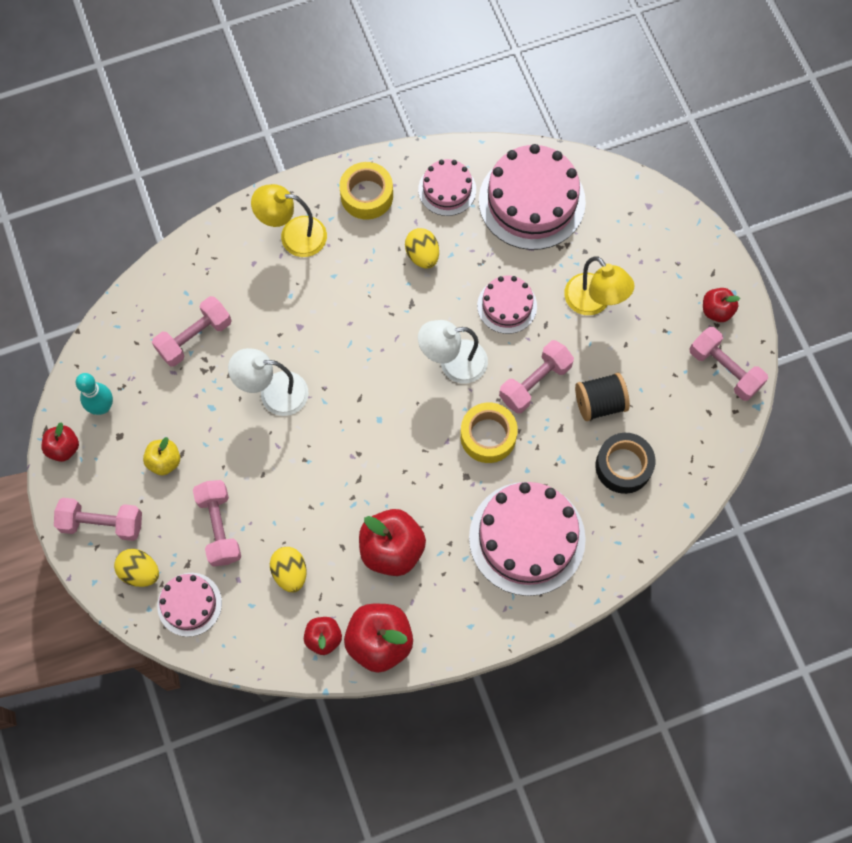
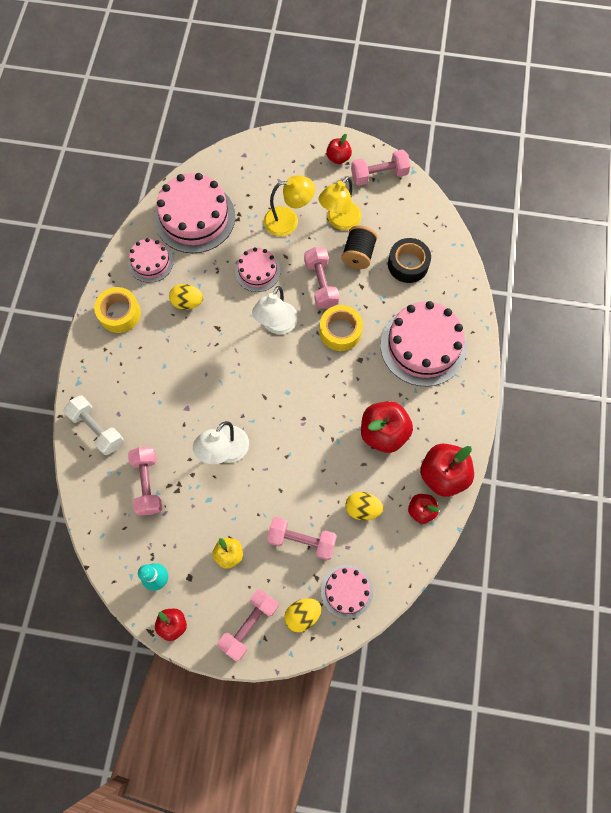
camera: 60 degrees left, 0 degrees up
(225, 253) = (97, 429): none -> white dumbbell
(293, 235) = (116, 376): yellow lamp -> yellow lamp (339, 221)

